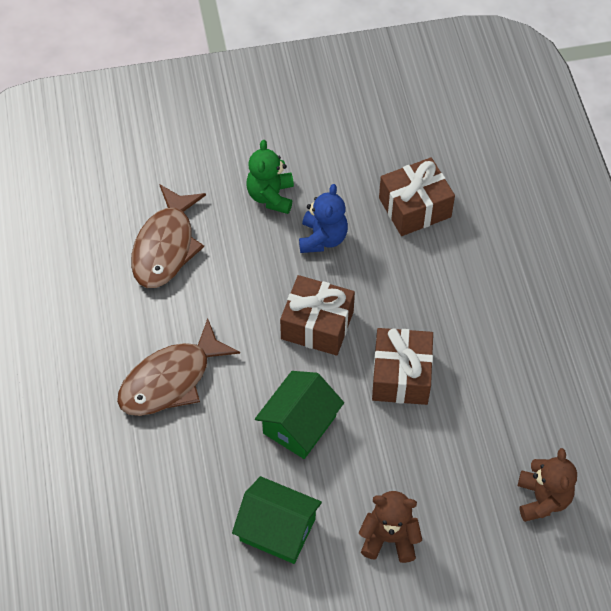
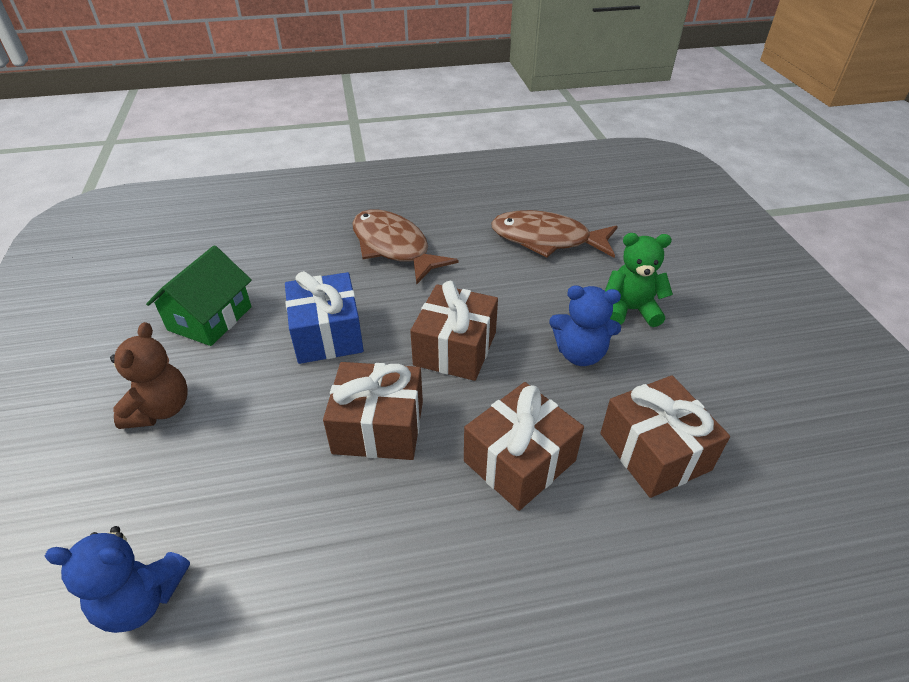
camera: 90 degrees right, 15 degrees down
(299, 424) = (327, 334): green house -> blue gift
(426, 286) = (519, 461): none -> brown gift
(542, 499) = (141, 599): brown teddy bear -> blue teddy bear

